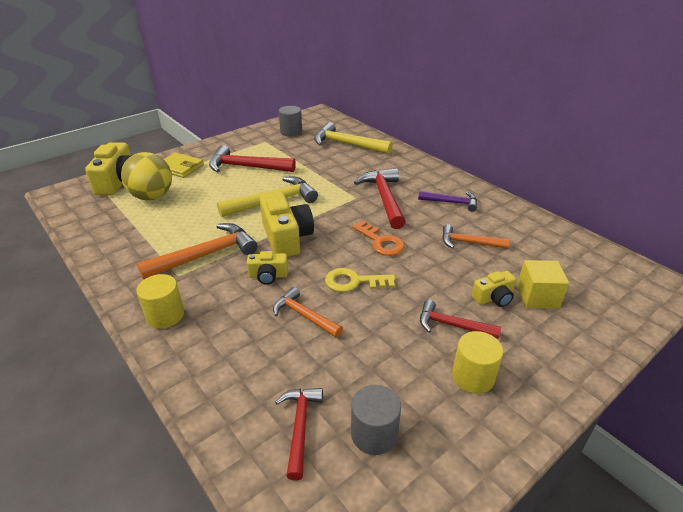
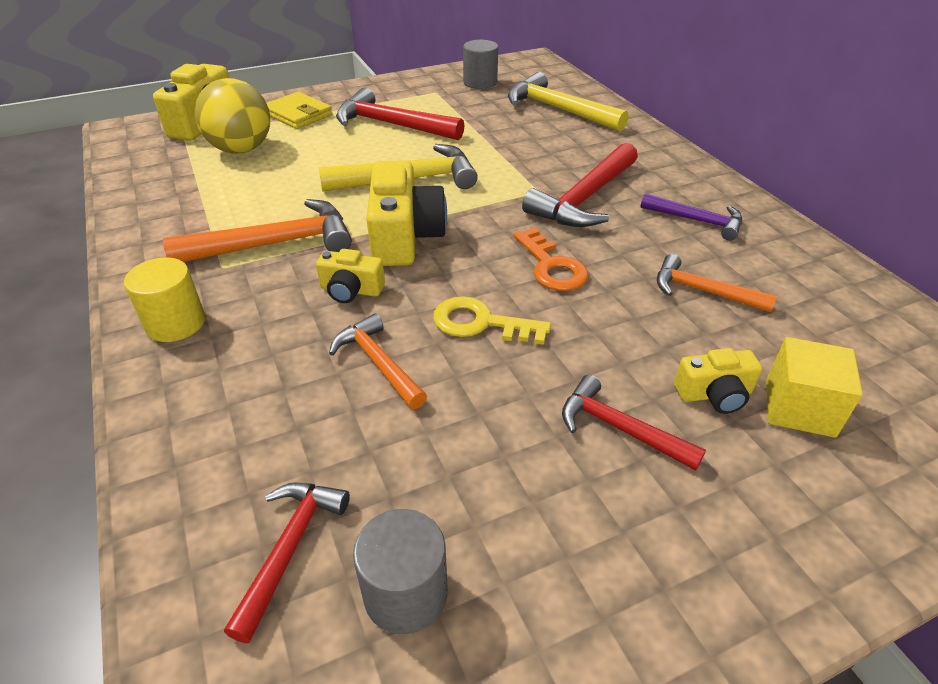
camera: 15 degrees right, 5 degrees up
(384, 198) = (585, 198): red hammer -> red hammer turned 150 degrees counterclockwise
(473, 377) = (623, 530): yellow cylinder -> none

